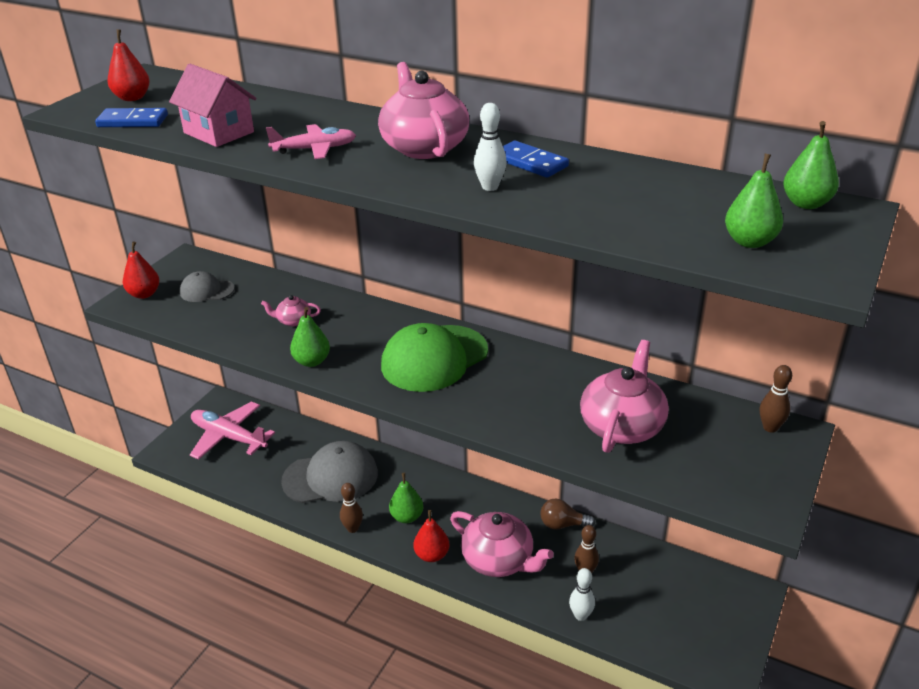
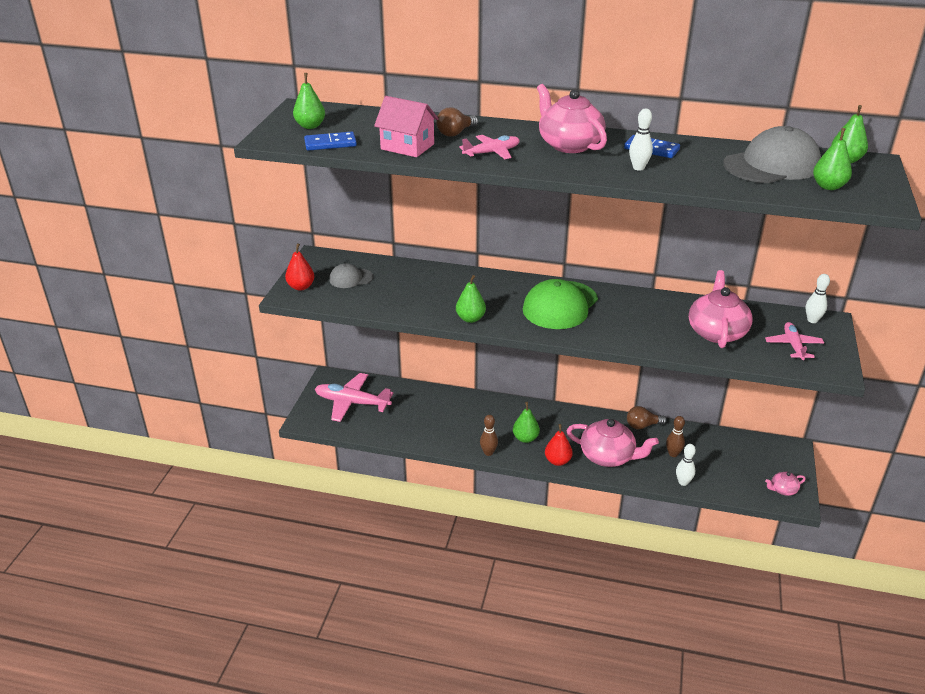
camera: 15 degrees left, 0 degrees up
(132, 98) = (310, 126): red pear -> green pear
(293, 320) = (436, 292): pink teapot -> pink teapot (783, 490)
(294, 120) = (455, 133): none -> brown light bulb
(331, 477) = (451, 420): grey cap -> grey cap (772, 165)
(722, 462) = (793, 345): none -> pink plane
(770, 427) = (812, 320): brown bowling pin -> white bowling pin

